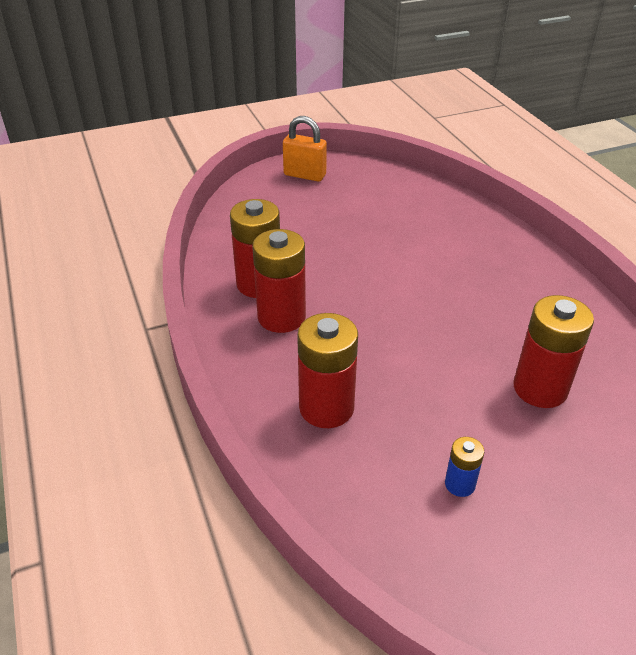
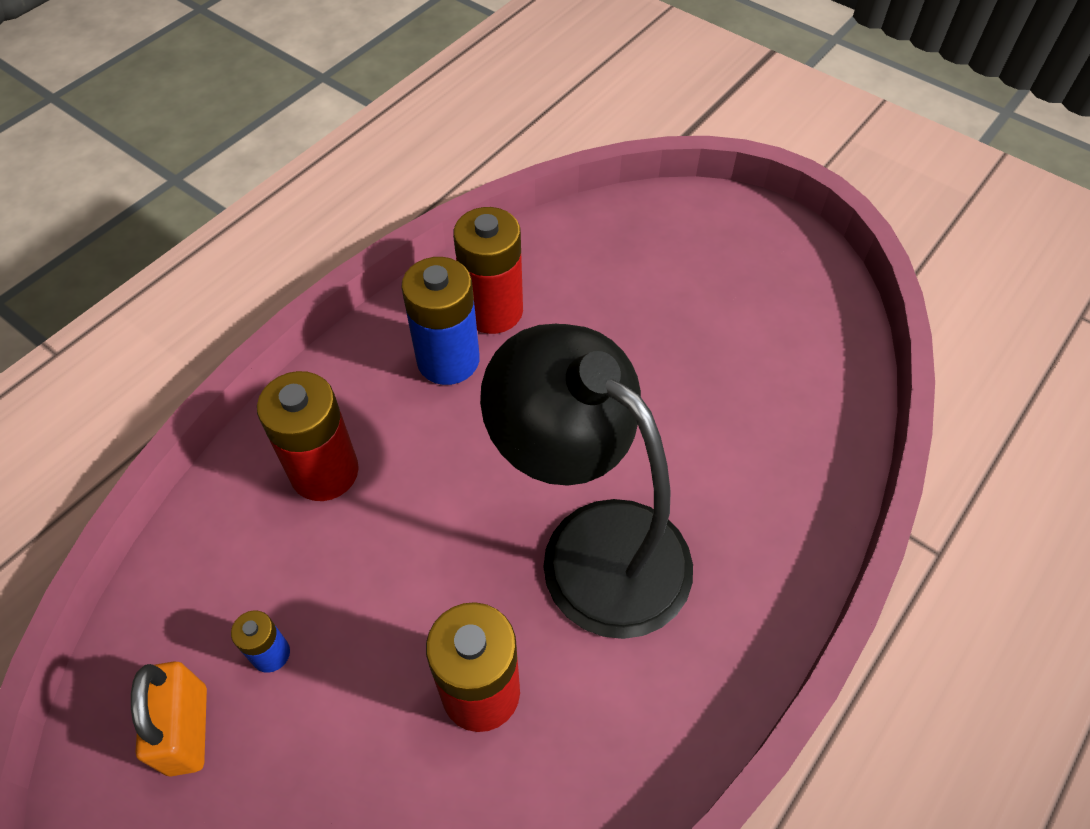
camera: 60 degrees right, 15 degrees up
(281, 317) = (448, 360): red battery -> blue battery
(305, 175) = (753, 242): orange padlock -> orange padlock (188, 730)
(466, 308) = (592, 545): none -> black lamp

